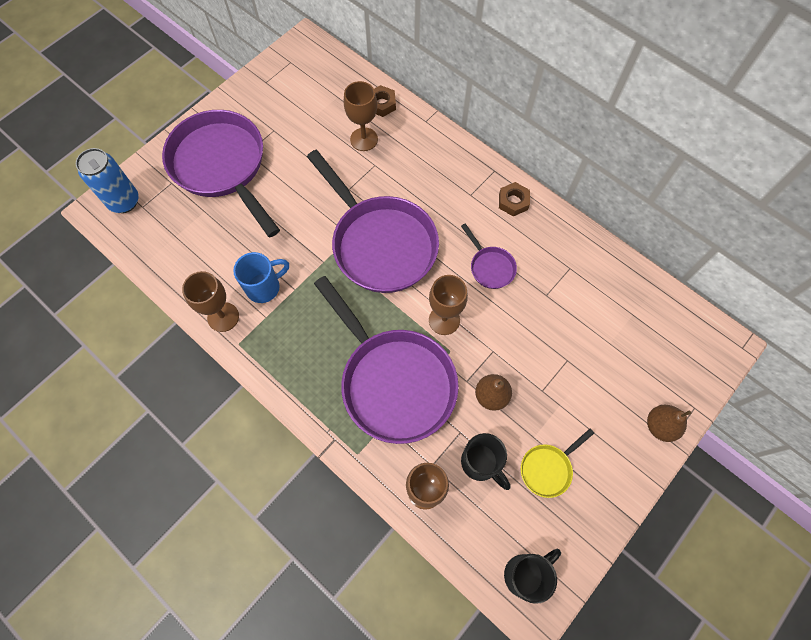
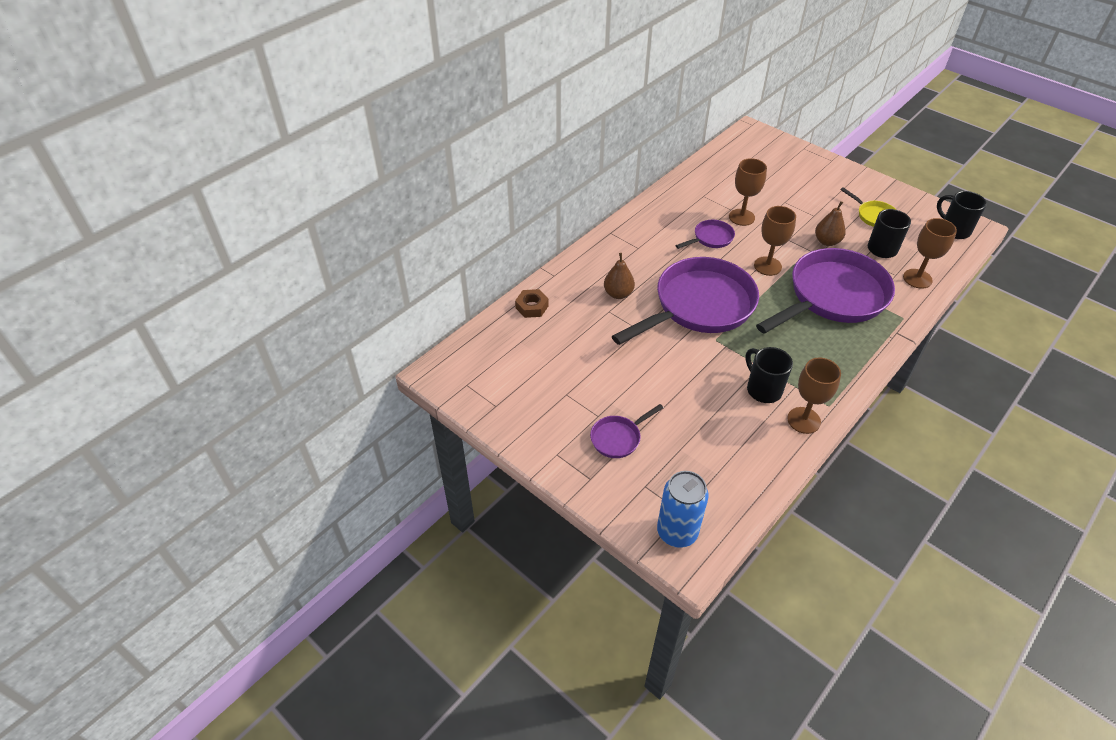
camera: 90 degrees left, 20 degrees down
(221, 166) = (618, 438): purple pan -> purple pan, size x0.43
(264, 287) = (763, 389): blue mug -> black mug
(364, 139) = (577, 319): brown goblet -> brown goblet (741, 217)
(513, 202) = (643, 223): brown nut -> none
(660, 426) = (822, 164): brown pear -> brown pear (618, 294)

